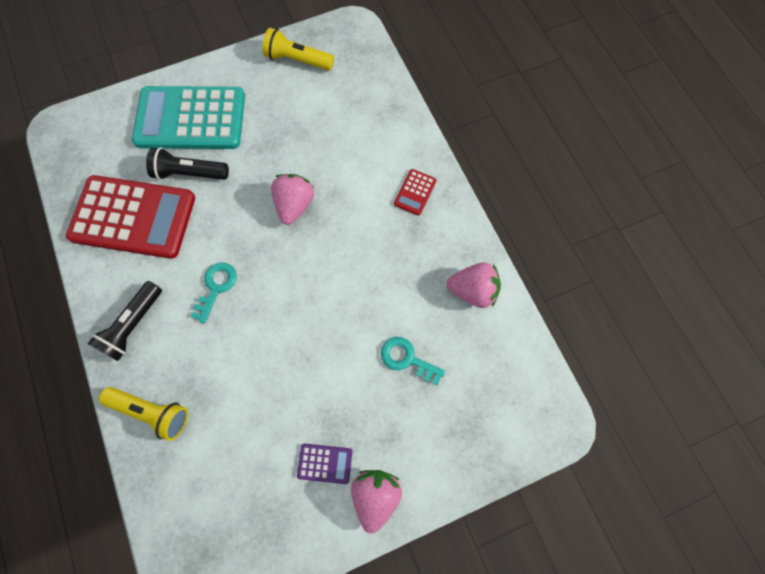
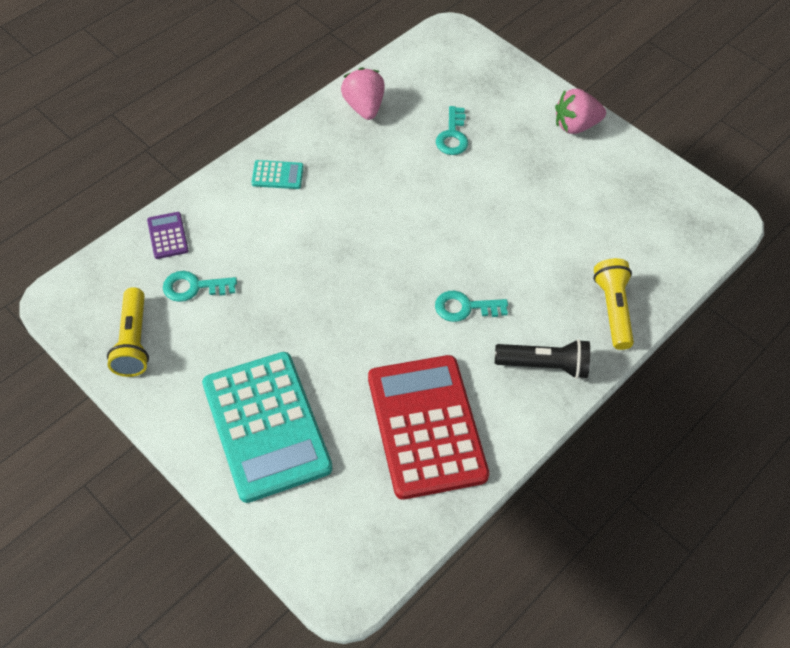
camera: 115 degrees left, 15 degrees down
(189, 173) = (343, 392): black flashlight -> none
(294, 205) = (338, 273): pink strawberry -> none
(325, 463) = (572, 165): purple calculator -> purple calculator (167, 236)
(327, 105) = (194, 287): none -> turquoise key
(415, 192) = (277, 175): red calculator -> turquoise calculator

